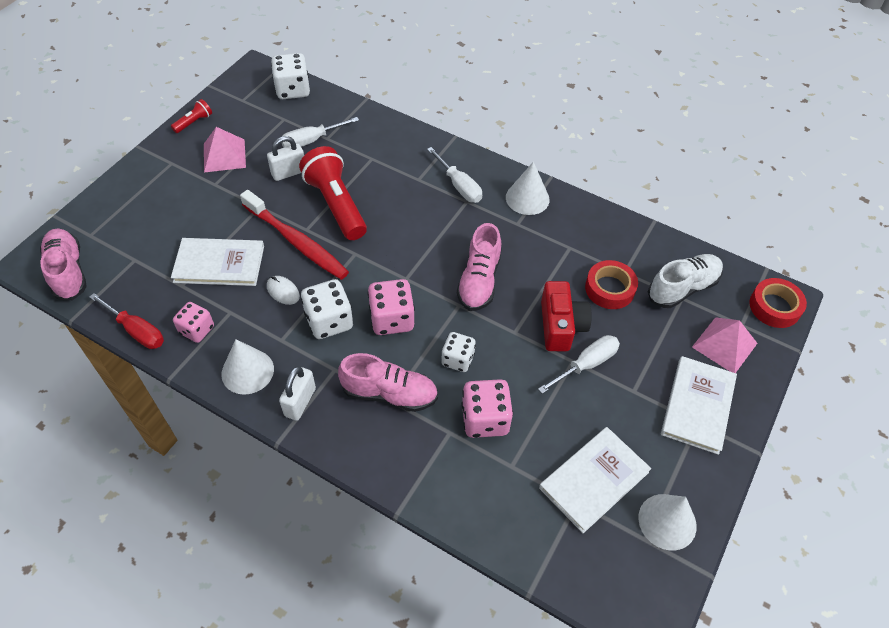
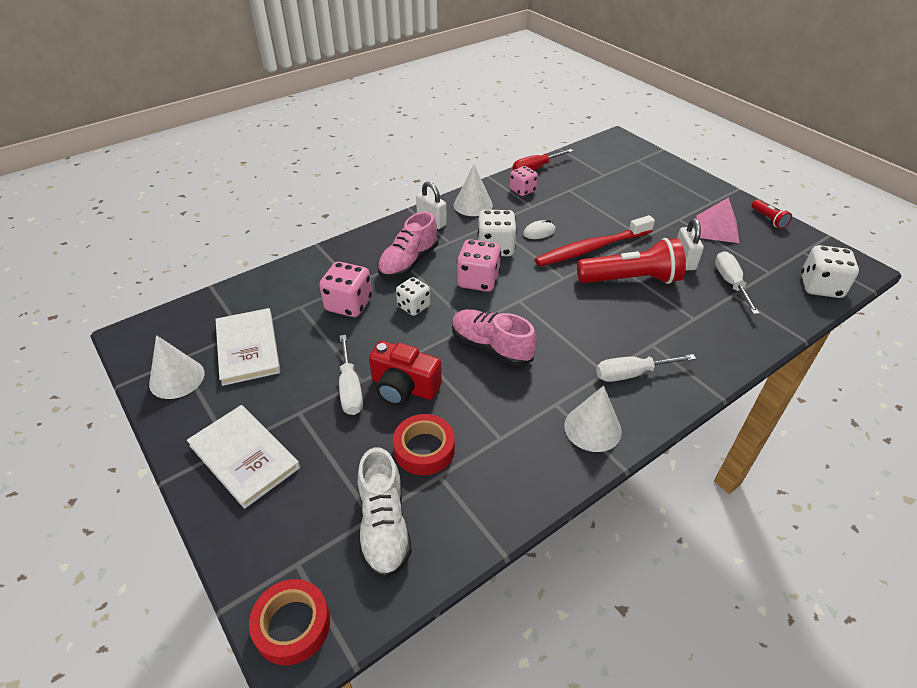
camera: 115 degrees right, 10 degrees down
(68, 271) = (603, 150): pink shoe -> none
(219, 264) = (583, 208): white book -> none
(724, 345) = (286, 525): pink pyramid -> none

